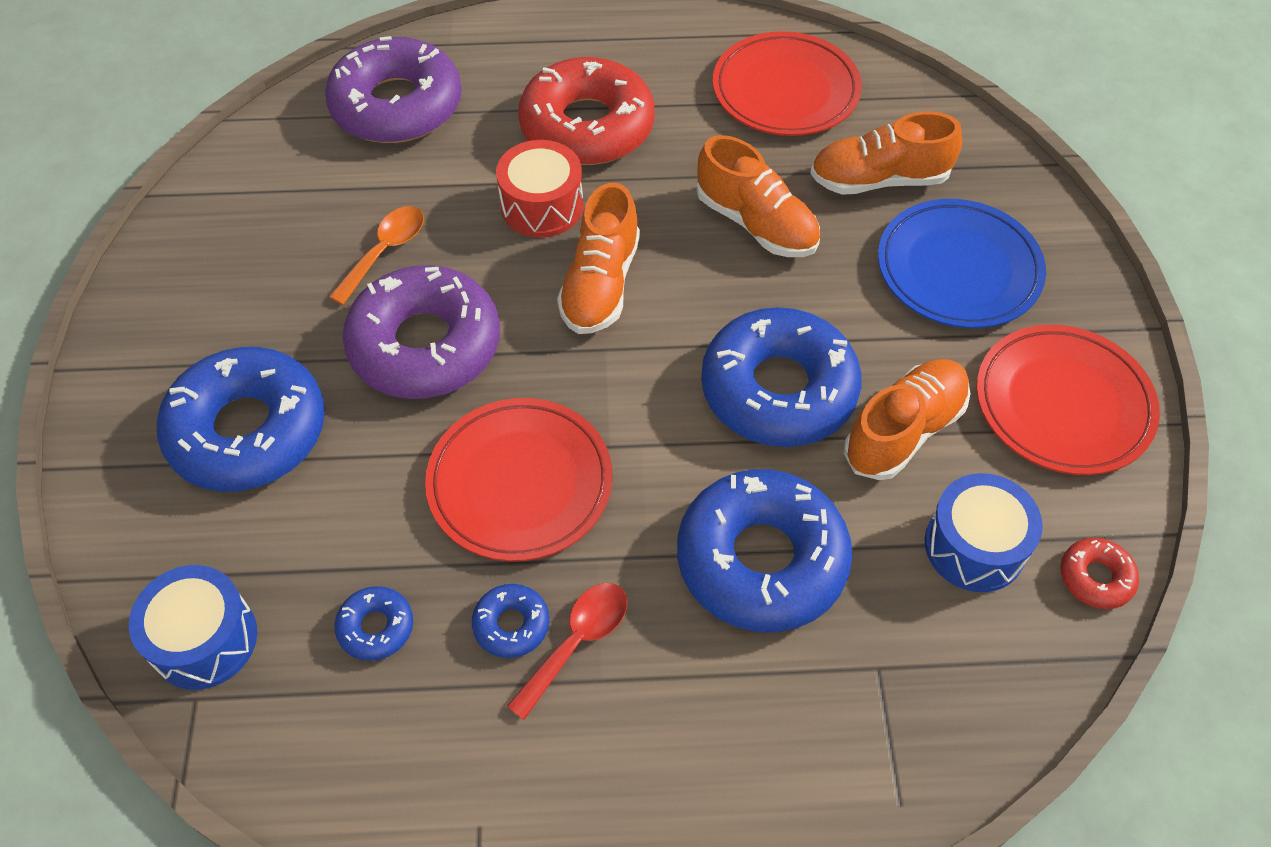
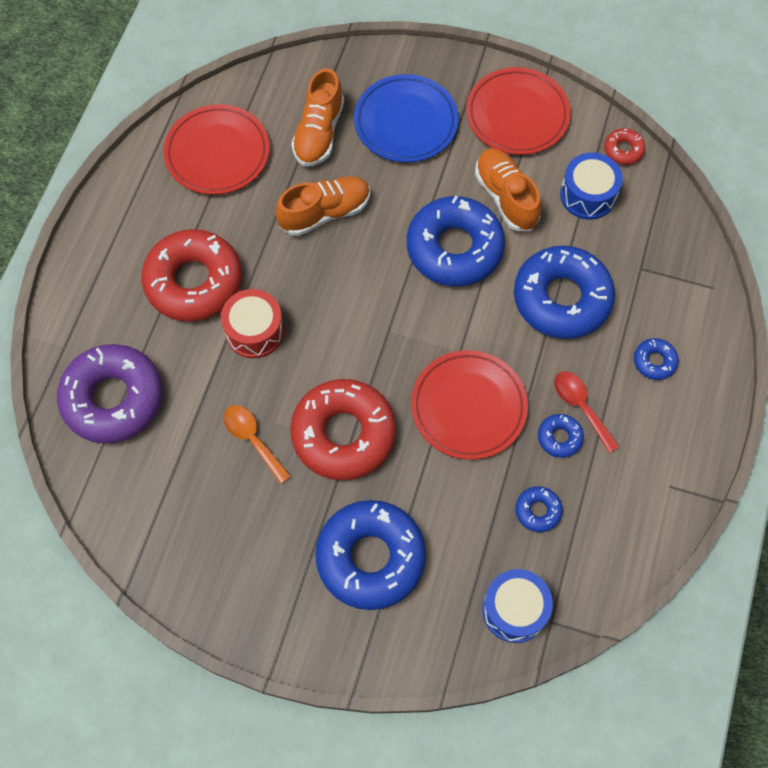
camera: 70 degrees left, 10 degrees up
(425, 345) = (343, 434): purple donut -> red donut
(600, 284) = (336, 317): orange shoe -> none
(706, 738) = (654, 361): none -> blue donut

